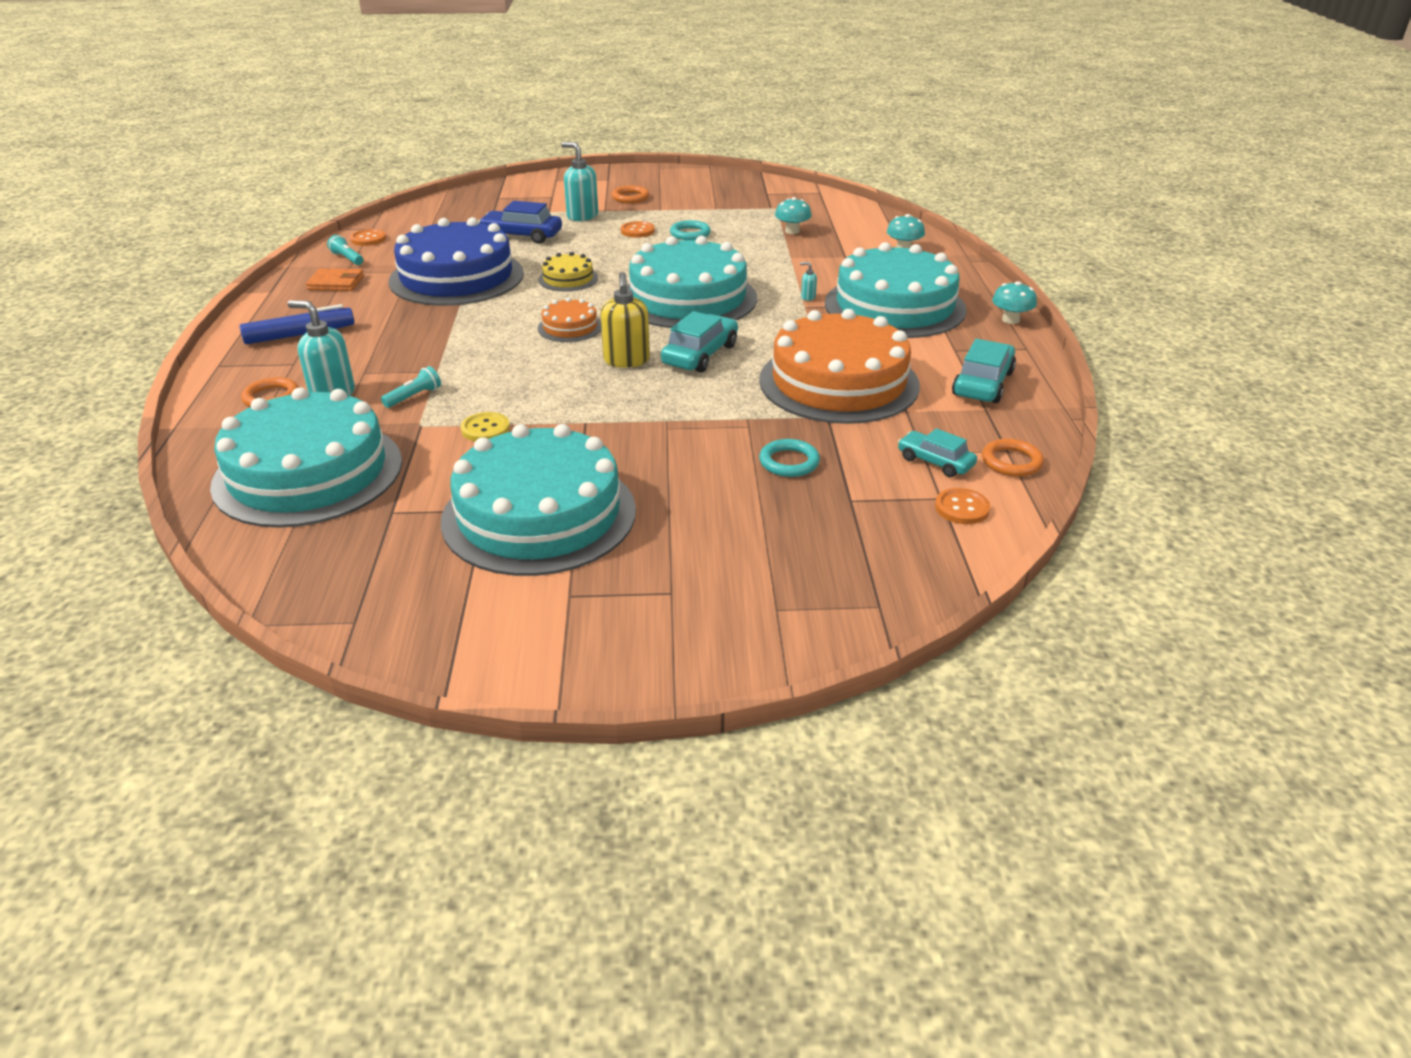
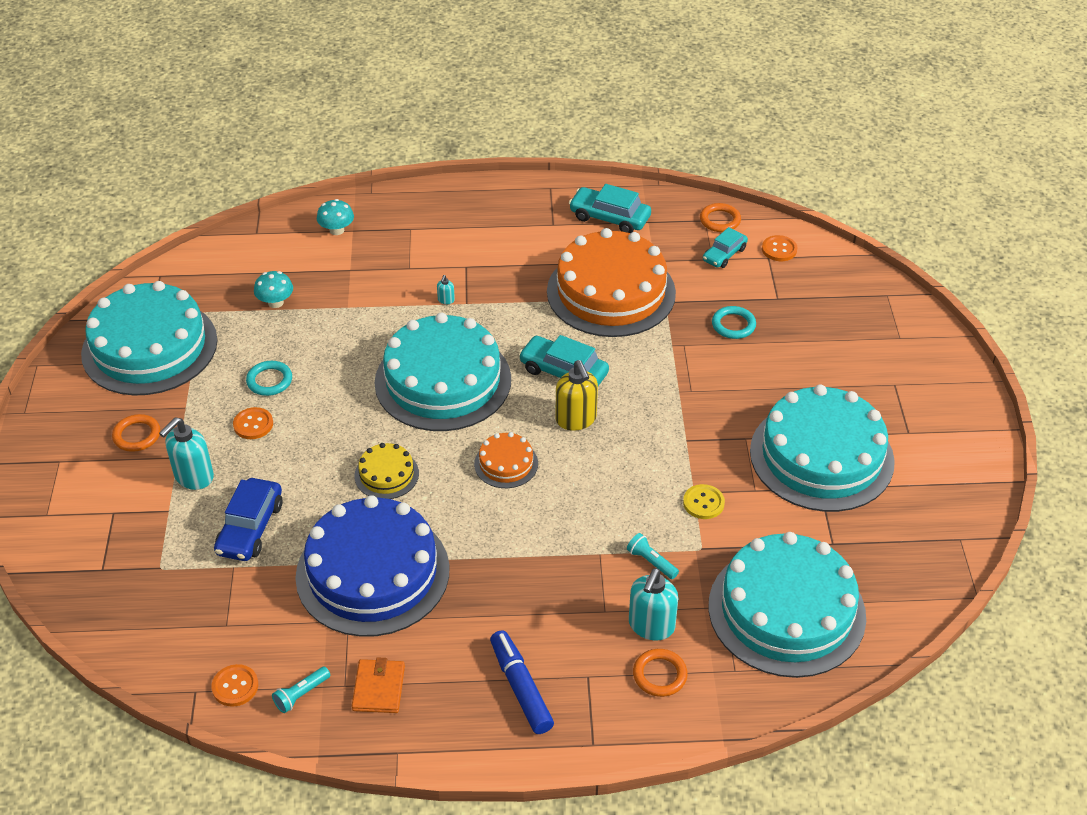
camera: 90 degrees left, 10 degrees up
(626, 361) = (576, 419): yellow soap dispenser -> yellow soap dispenser turned 75 degrees clockwise
(894, 306) = (469, 248): turquoise cake -> turquoise cake (149, 347)
(1010, 320) = (498, 188): turquoise mushroom -> none

